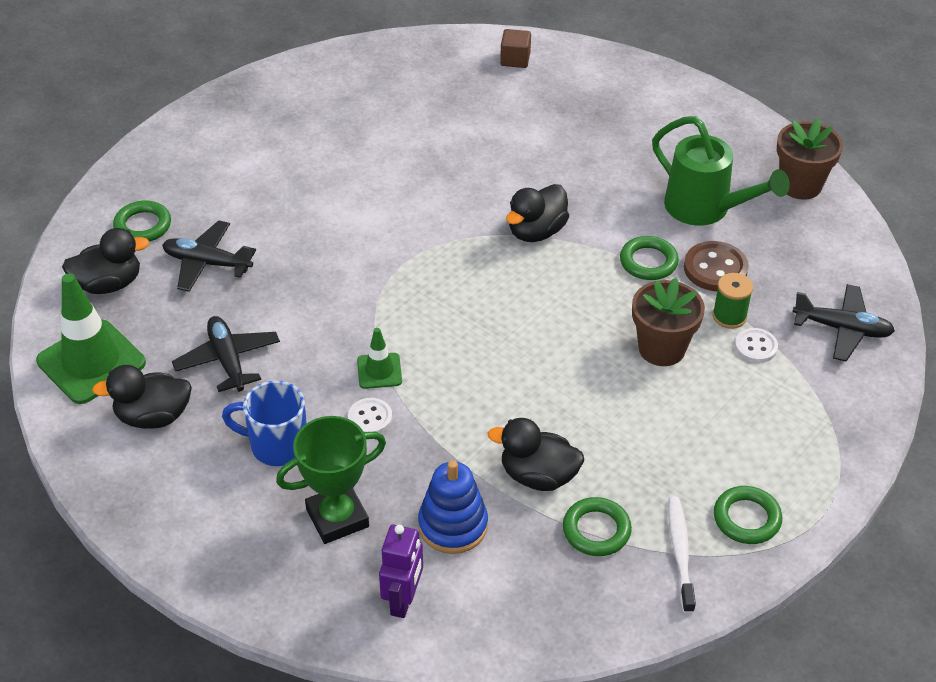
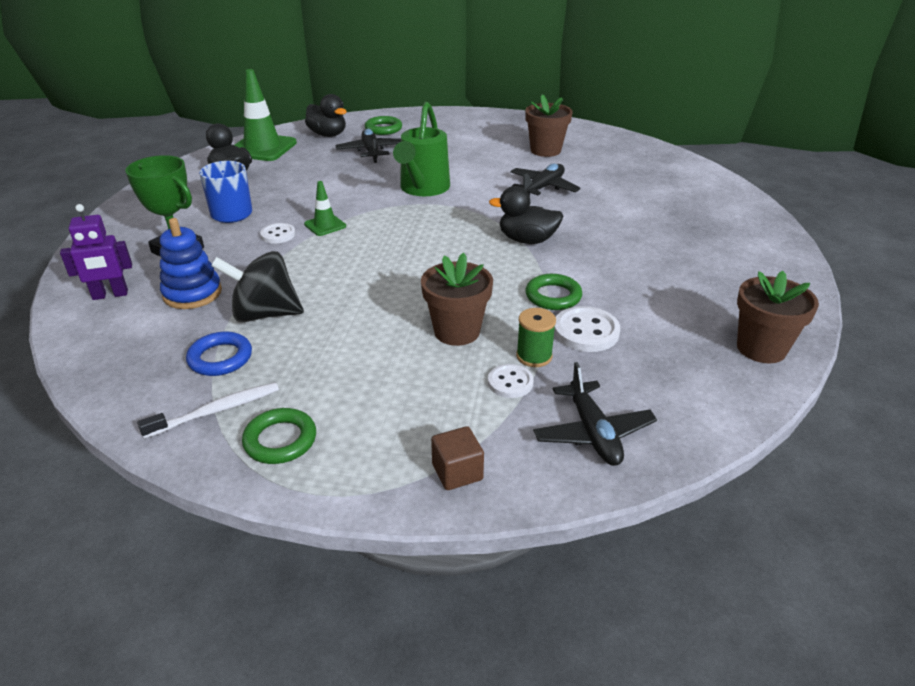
camera: 60 degrees right, 10 degrees down
(228, 360) = (294, 179): black plane -> black plane (543, 188)
(344, 122) = (545, 150): none -> brown flower pot
(515, 59) = (697, 182): brown cube -> brown cube (457, 472)
(538, 476) = (265, 314): black duck -> black spinning top
(596, 530) = (220, 358): green ring -> blue ring
(705, 209) = (654, 305): green watering can -> green watering can (423, 189)
(715, 268) = (586, 331): brown button -> white button

